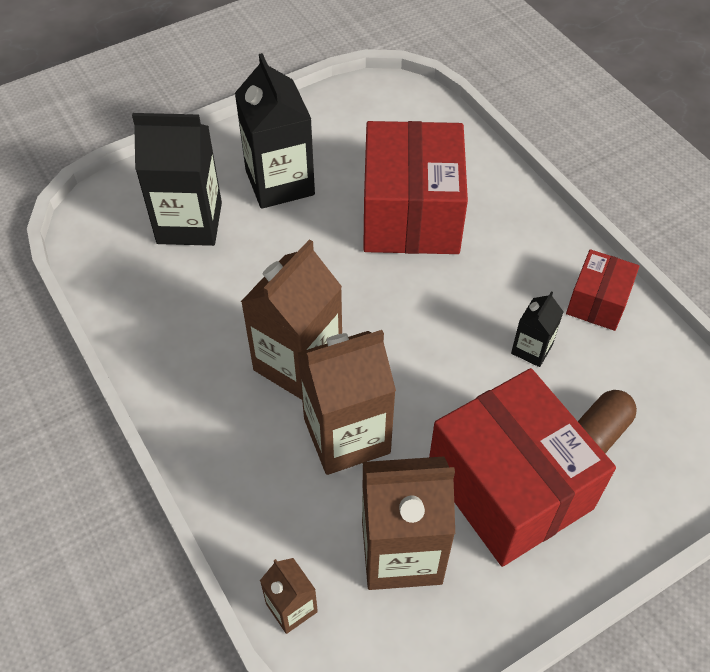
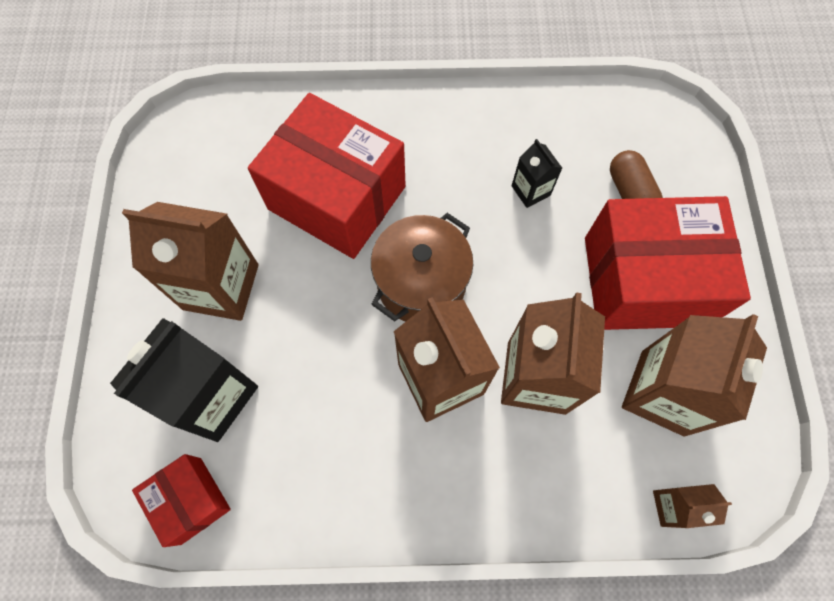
camera: 60 degrees left, 15 degrees up
(280, 183) = (221, 287): black carton -> brown carton
(375, 309) = (421, 283): none -> brown pot
(597, 302) = (514, 119): red box -> red box (191, 500)

